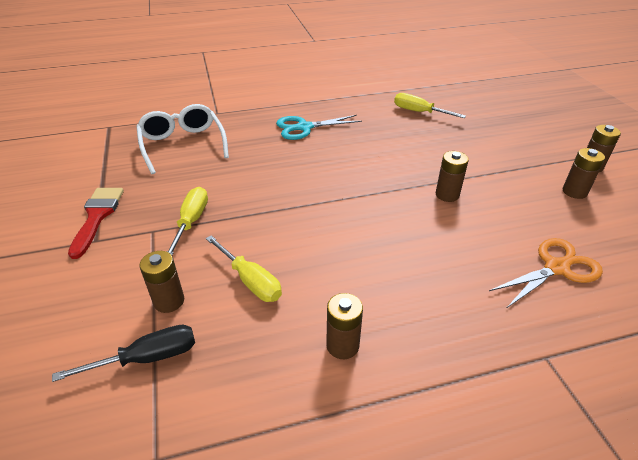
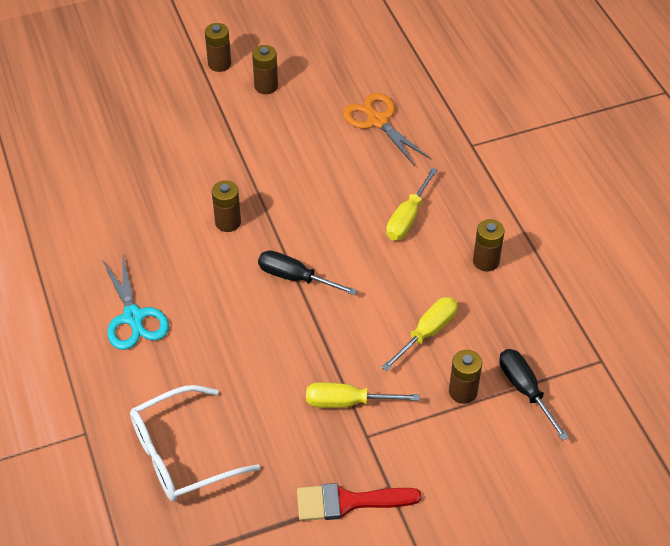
camera: 95 degrees left, 10 degrees up
(333, 199) = (294, 277): none -> black screwdriver
(418, 112) = (92, 194): yellow screwdriver -> yellow screwdriver (407, 218)
(447, 195) = (279, 182): brown battery -> brown battery (228, 222)

